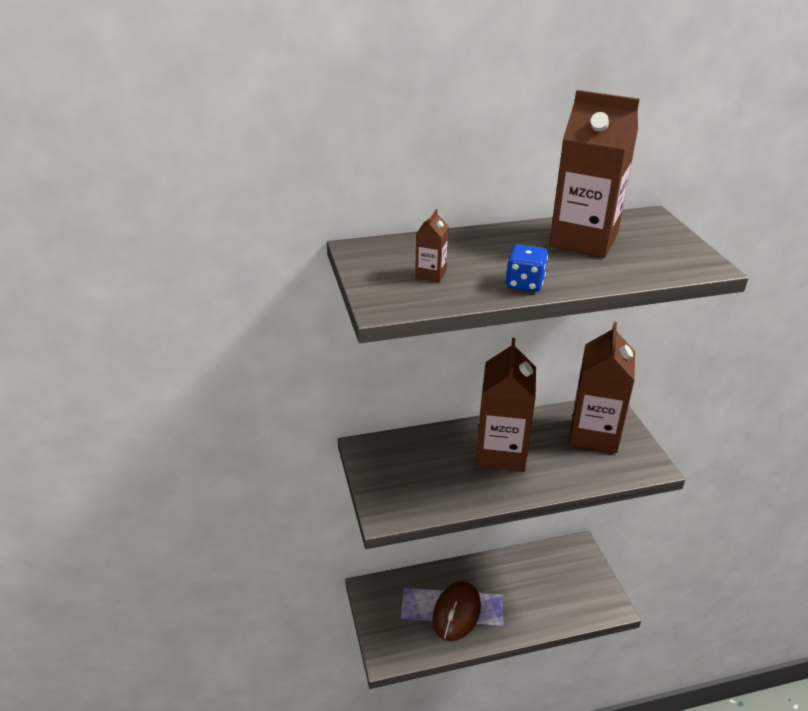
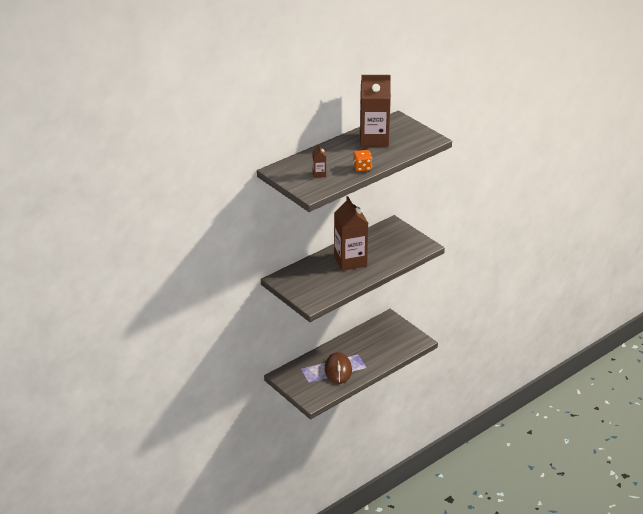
camera: 25 degrees left, 0 degrees up
(524, 284) = (362, 168): blue dice -> orange dice
(594, 434) = (391, 239): brown carton -> none

